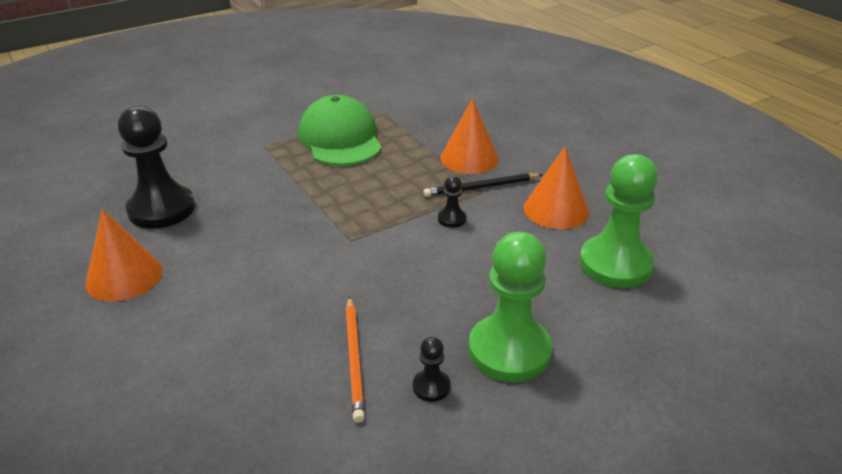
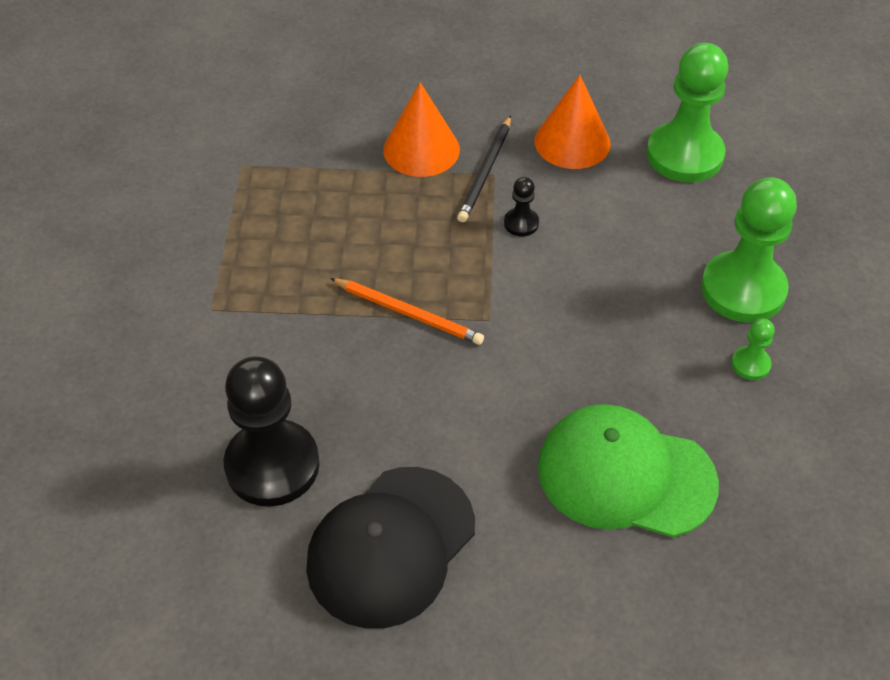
camera: 55 degrees left, 15 degrees up
(124, 276) = (391, 546): orange cone -> black cap
(340, 138) = (269, 232): green cap -> green cap (625, 475)
(354, 359) = (678, 401): orange pencil -> orange pencil (408, 313)
(431, 386) = (750, 364): black pawn -> green pawn

